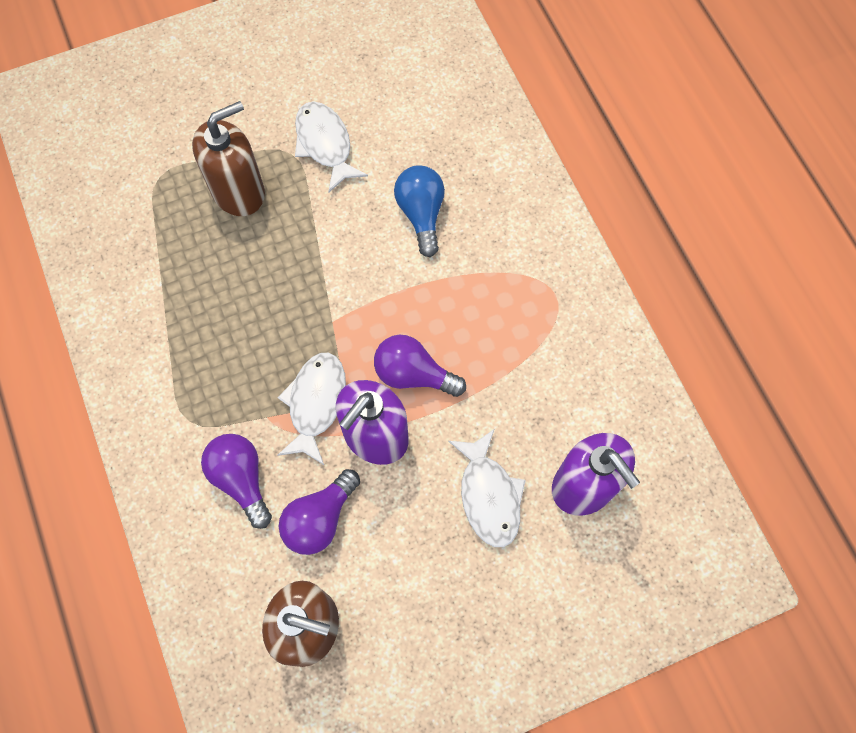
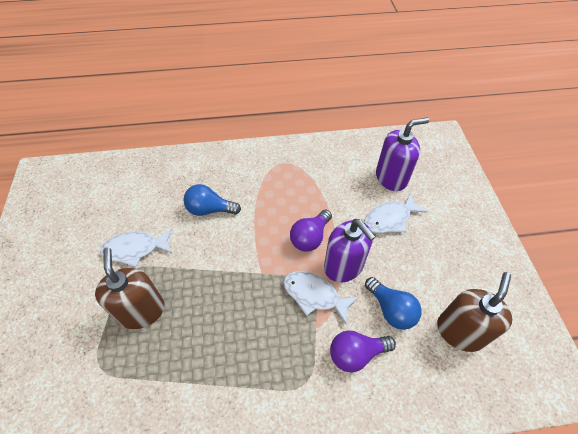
camera: 75 degrees left, 15 degrees down
(320, 519) = (391, 309): purple light bulb -> blue light bulb
(489, 495) = (390, 219): white fish -> white fish turned 150 degrees clockwise

